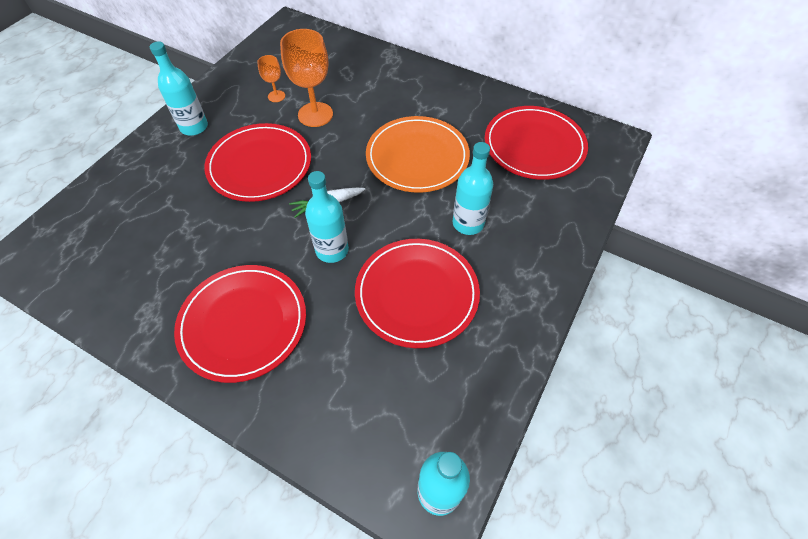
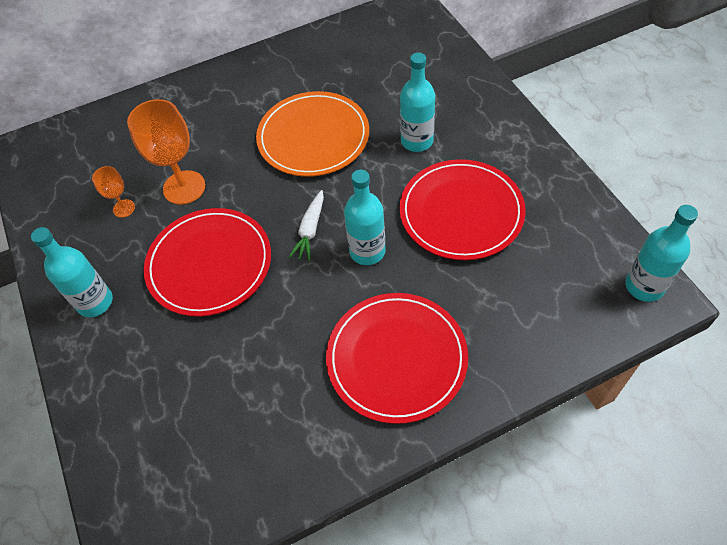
camera: 50 degrees left, 0 degrees up
(534, 145) = (372, 55): red plate -> none

